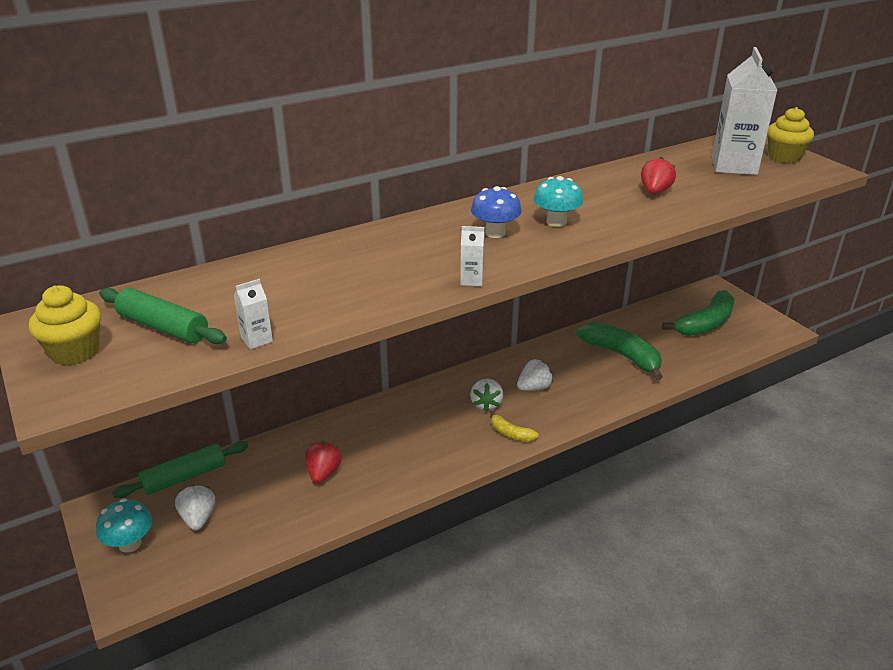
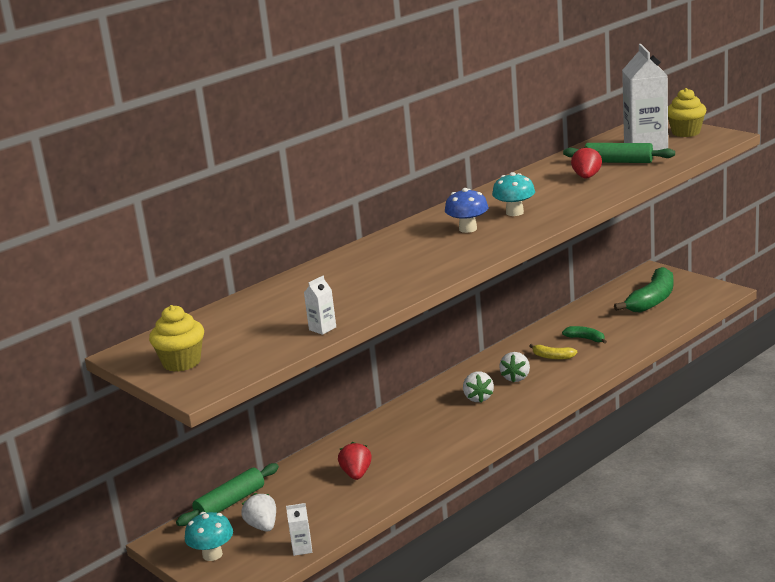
camera: 10 degrees left, 10 degrees down
(163, 327) = (239, 336): green rolling pin -> green rolling pin (618, 162)
(472, 280) = (468, 262): white carton -> white carton (302, 548)
(510, 433) = (510, 414): yellow banana -> yellow banana (552, 357)
(534, 388) = (516, 378): white strawberry -> white strawberry turned 150 degrees clockwise
(622, 356) = (585, 339): green banana -> green banana, size x0.49

